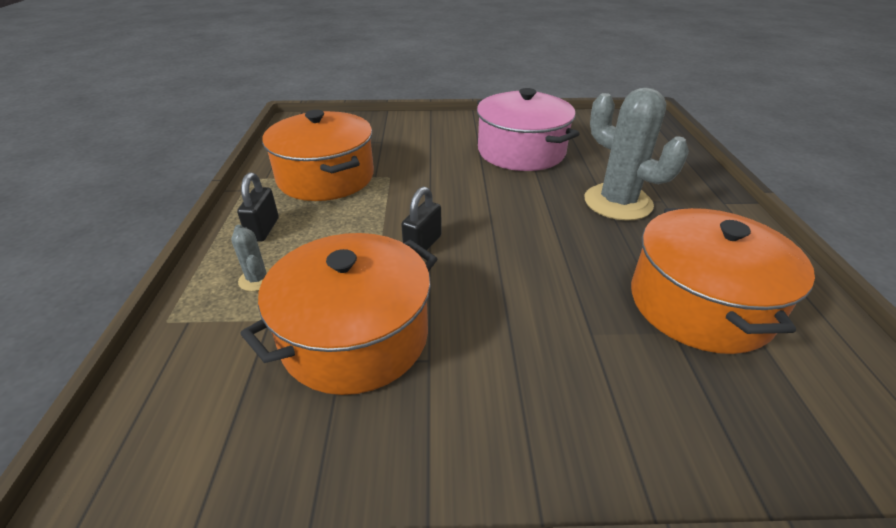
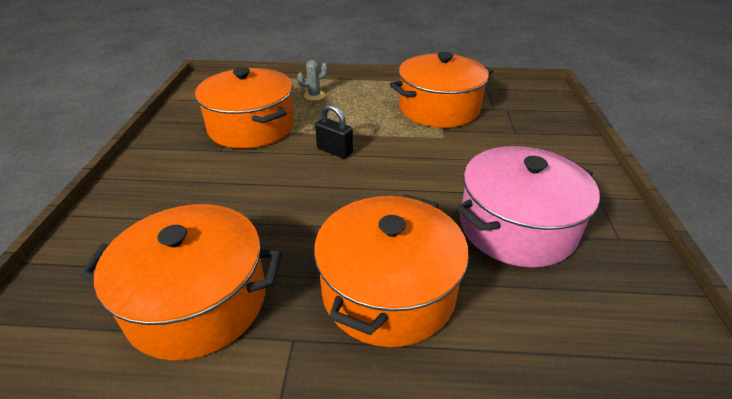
camera: 95 degrees right, 0 degrees up
(263, 229) = (366, 92): black padlock -> none
(618, 202) = (388, 291): grey cactus -> orange pot

